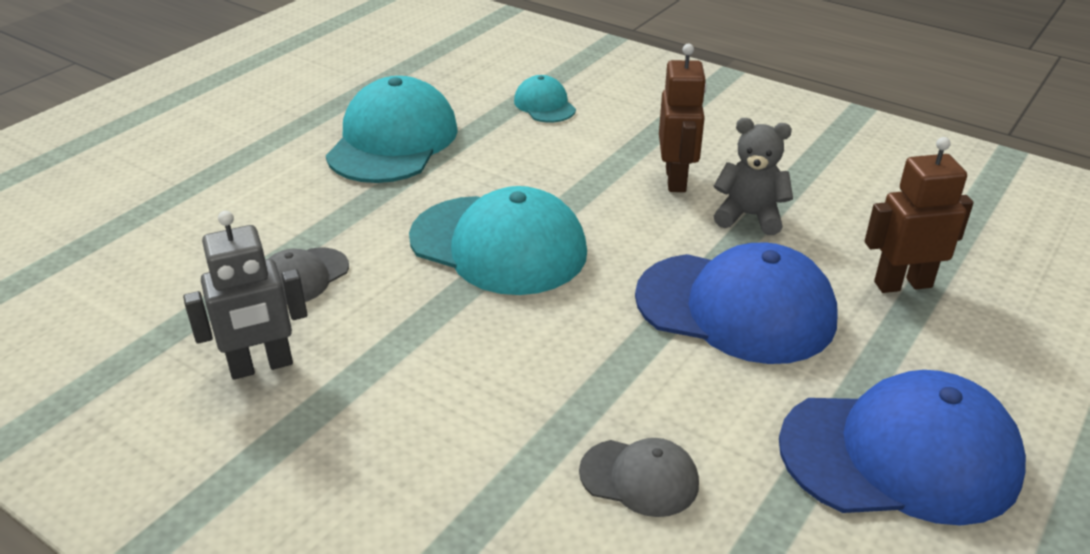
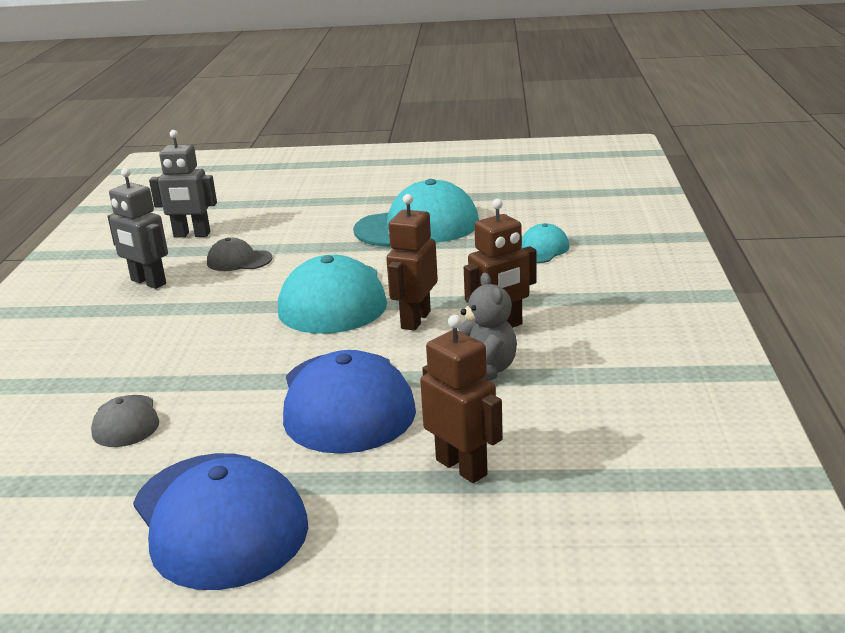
camera: 60 degrees right, 10 degrees down
(159, 290) = (192, 235): none -> grey robot
(609, 215) = (415, 320): none -> brown robot

